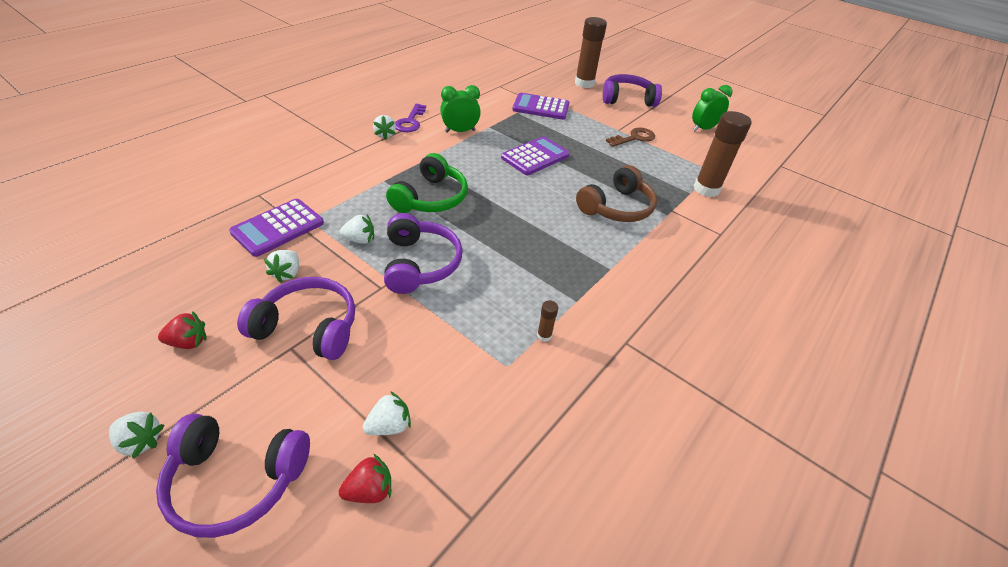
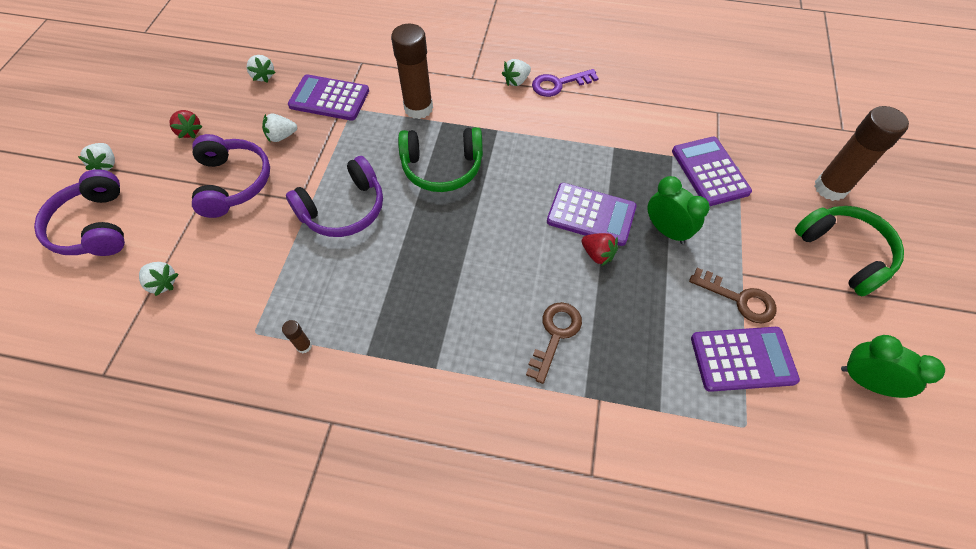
camera: 65 degrees right, 15 degrees up
(360, 239) = (348, 153): white strawberry -> white strawberry (263, 76)
(370, 490) = (107, 301): red strawberry -> red strawberry (597, 254)
(460, 131) = (579, 129): green clock -> green clock (666, 231)
(617, 207) = (555, 335): brown headphones -> brown key
(627, 99) = (844, 253): purple headphones -> green headphones
(672, 154) = (742, 359): none -> purple calculator
(706, 189) = (687, 430): brown glue stick -> brown glue stick (418, 108)

